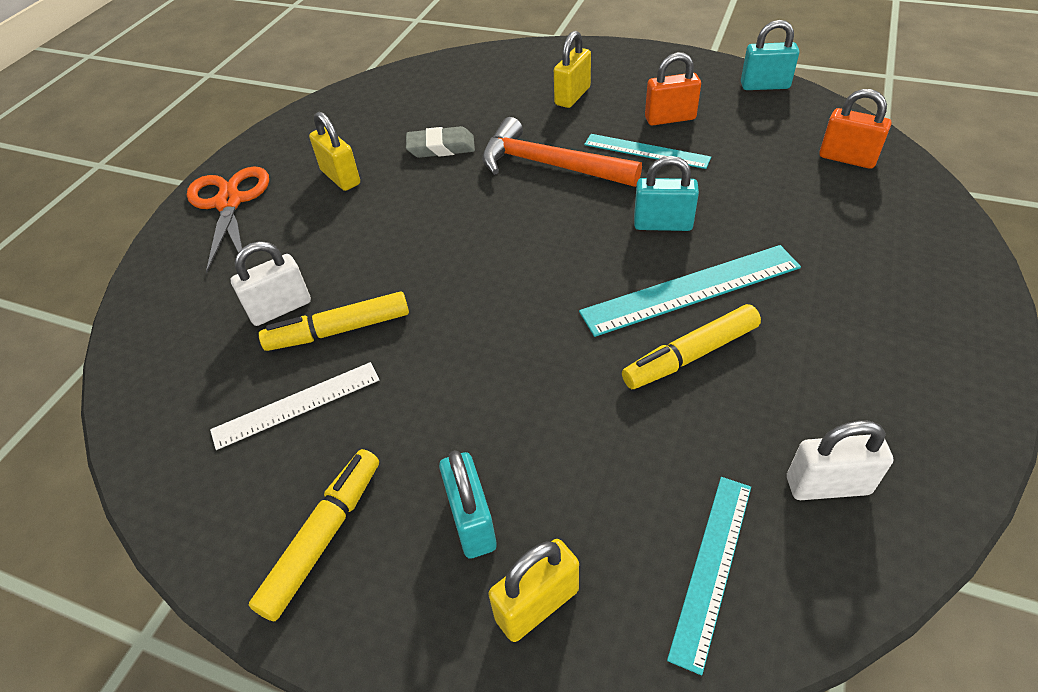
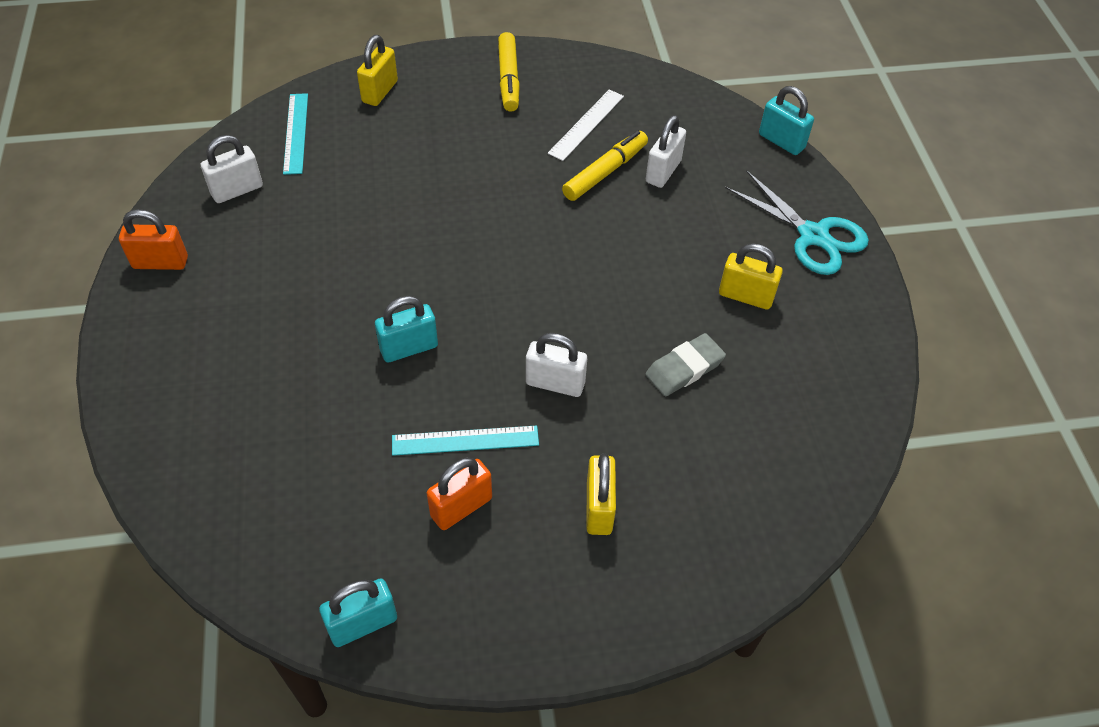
camera: 145 degrees right, 5 degrees up
(229, 202) = (814, 236): orange scissors -> turquoise scissors
(472, 521) = (434, 109): turquoise padlock -> turquoise padlock (781, 141)
(549, 165) = (555, 383): orange hammer -> white padlock
(690, 355) = (344, 239): yellow marker -> none
(691, 289) = (361, 291): turquoise ruler -> none
(847, 158) = (242, 507): orange padlock -> orange padlock (160, 262)

